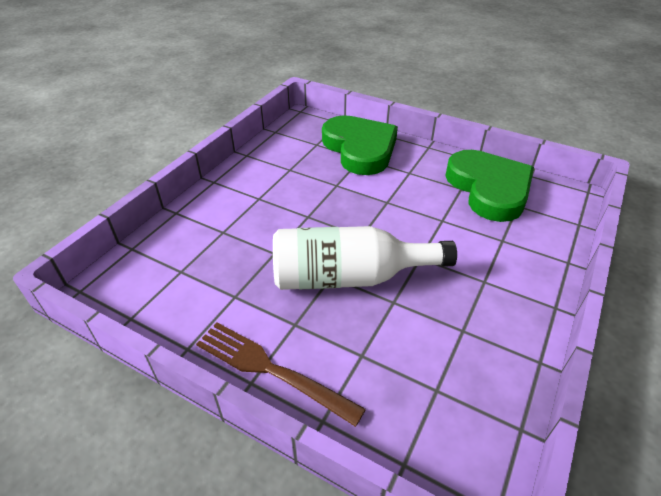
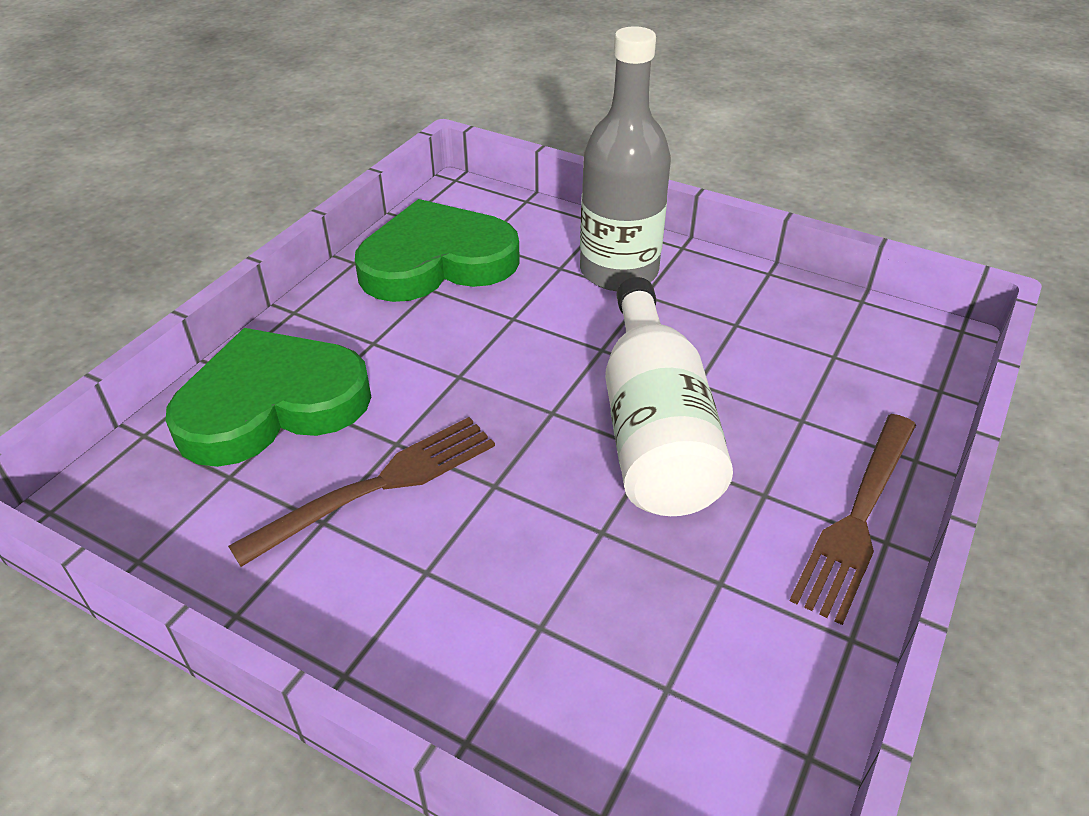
camera: 90 degrees left, 0 degrees up
(308, 181) = (378, 486): none -> brown fork
(507, 268) = (619, 271): none -> grey bottle

